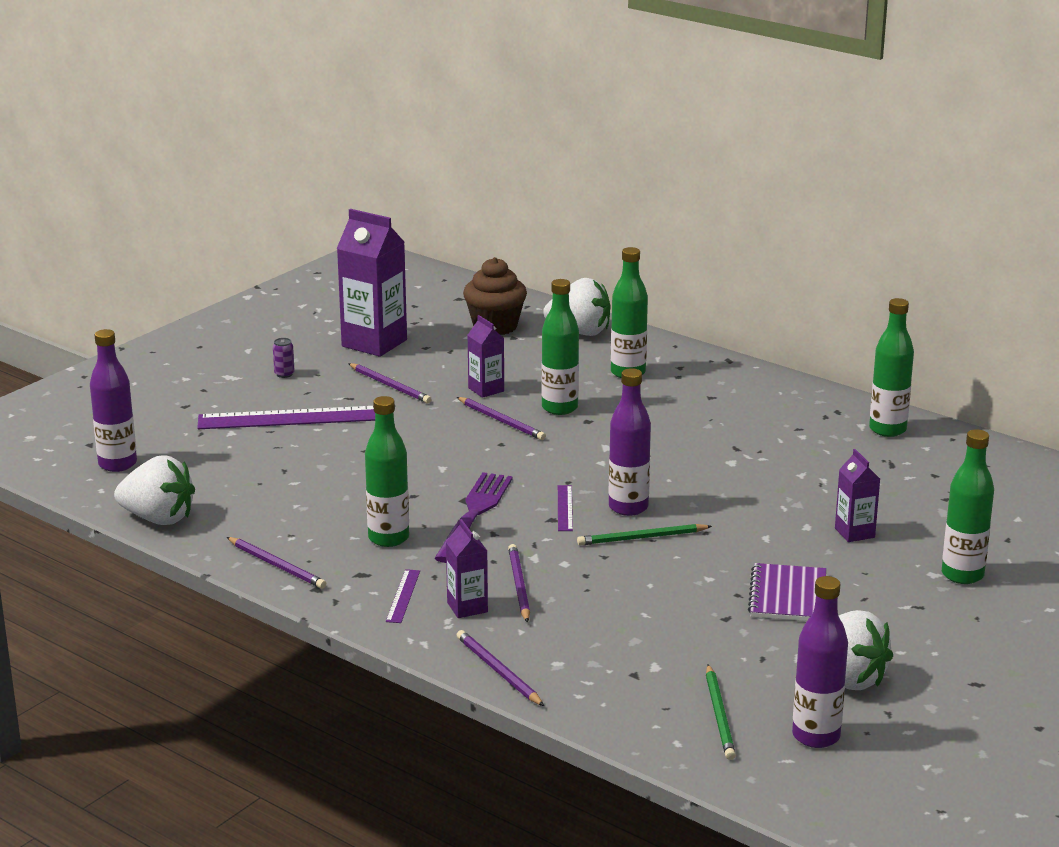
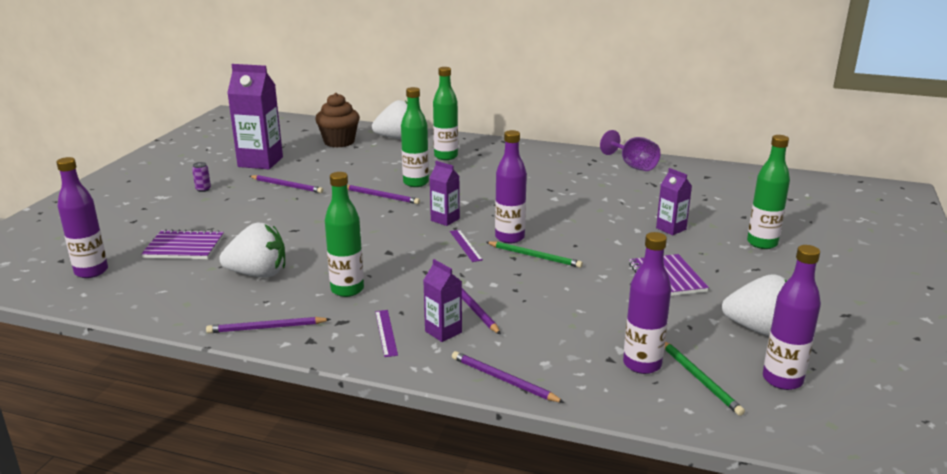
camera: 20 degrees left, 0 degrees up
(158, 519) = (144, 308): white strawberry -> white strawberry (258, 274)
(229, 451) = (184, 247): none -> purple notebook
(277, 565) = (266, 328): purple pencil -> purple pencil turned 150 degrees clockwise
(293, 418) = (224, 217): purple ruler -> none
(474, 514) = (402, 260): purple fork -> none
(486, 390) = (357, 179): purple carton -> purple carton (445, 219)
(641, 538) = (535, 256): green pencil -> green pencil turned 120 degrees counterclockwise
(666, 687) = (642, 364): none -> purple bottle
(887, 429) = (633, 165): green bottle -> purple goblet

